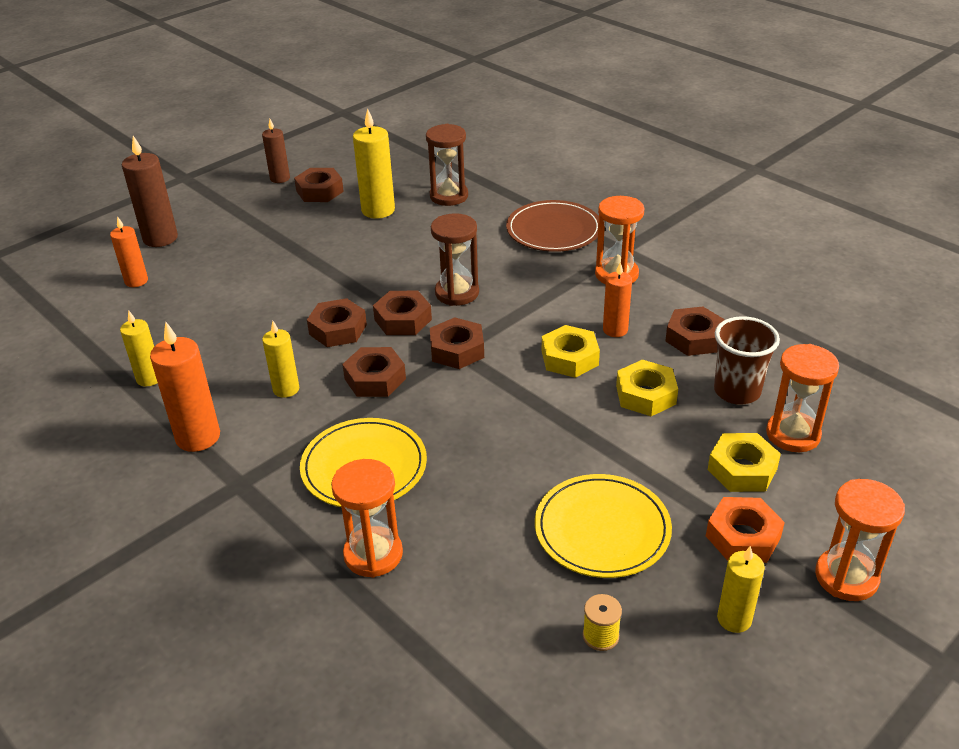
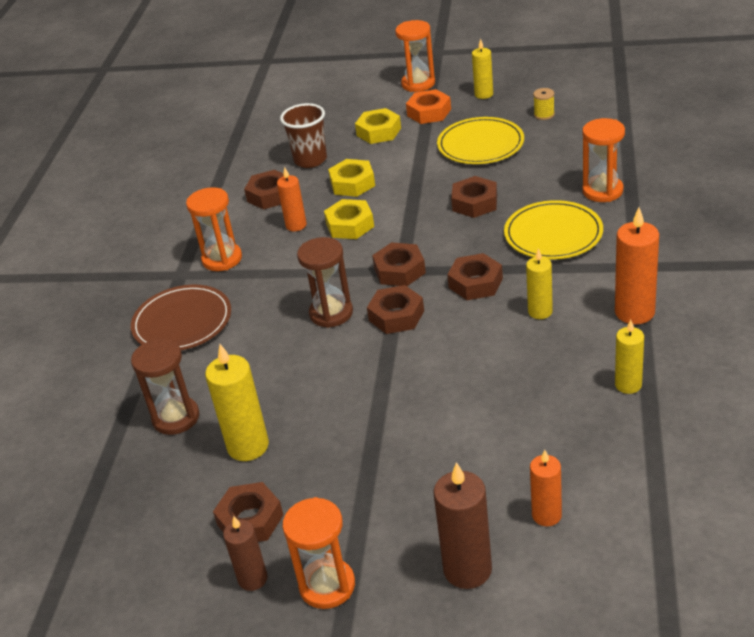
camera: 125 degrees left, 0 degrees up
(338, 329) = (448, 337): brown nut -> brown nut (475, 203)
(793, 434) = (329, 131): orange hourglass -> orange hourglass (327, 586)

